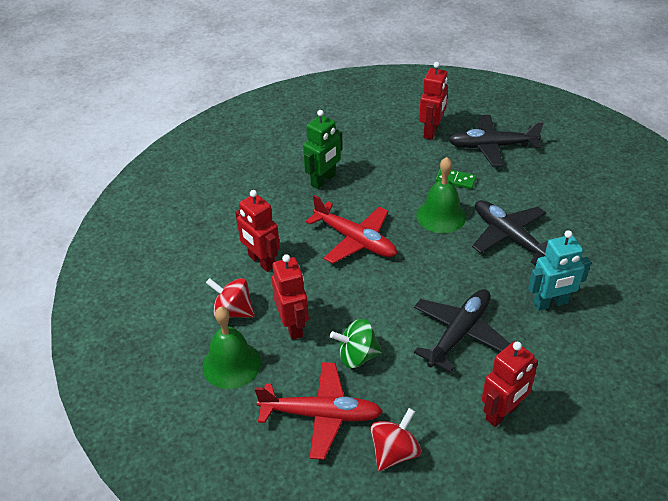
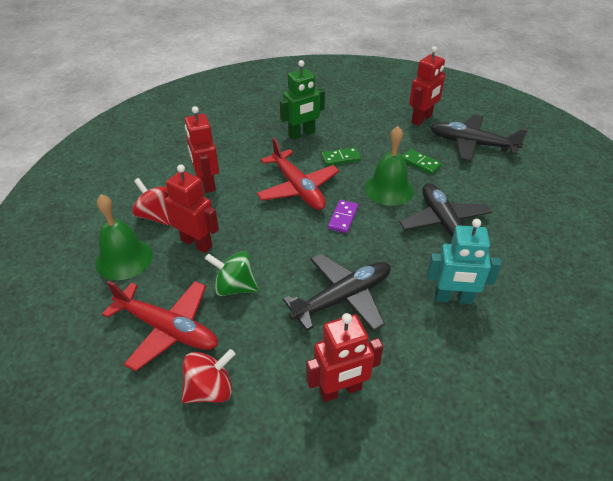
camera: 20 degrees right, 0 degrees up
(293, 326) = (197, 243): red robot -> red robot turned 60 degrees counterclockwise
(377, 196) = (340, 158): none -> green domino
(415, 257) = (343, 218): none -> purple domino

